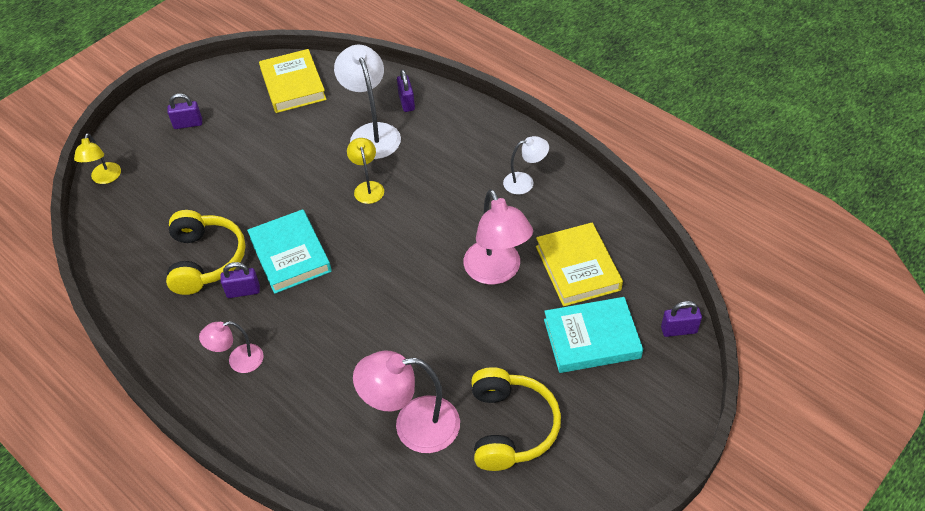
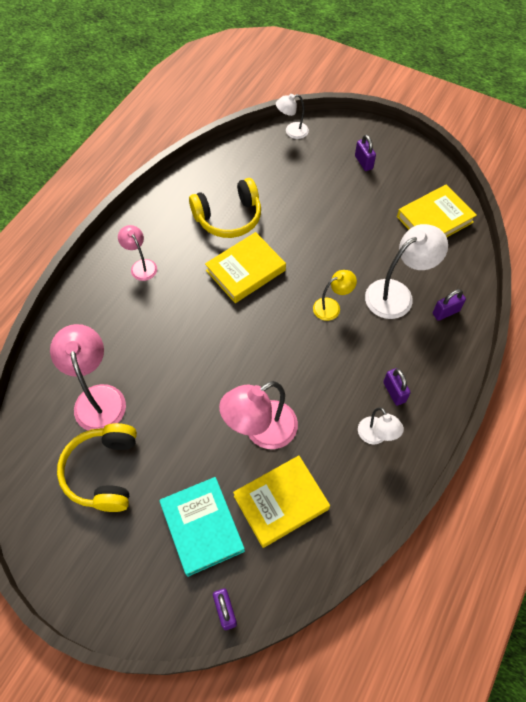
camera: 75 degrees right, 10 degrees up
(105, 178) = (292, 131): yellow lamp -> white lamp
(243, 291) = (204, 250): purple padlock -> purple padlock (394, 392)
(290, 255) = (245, 270): turquoise book -> yellow book
(510, 427) = (103, 472): yellow headphones -> yellow headphones turned 105 degrees clockwise

